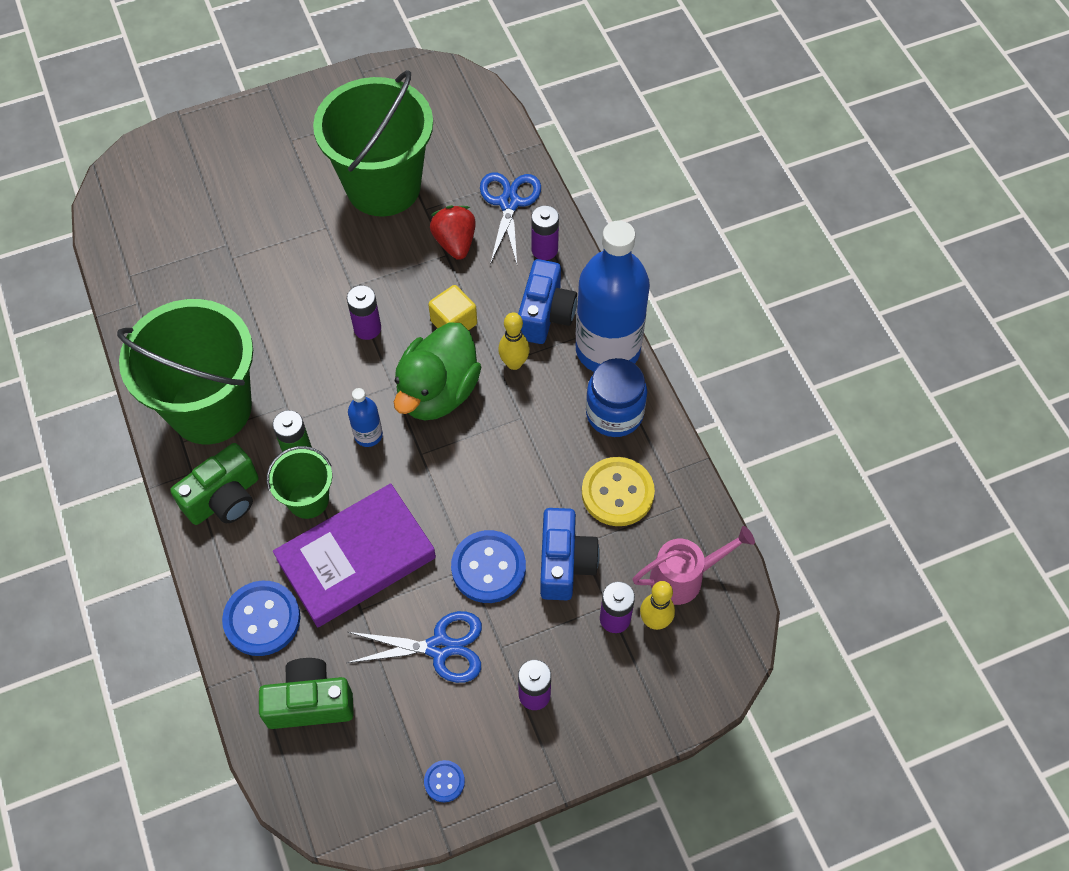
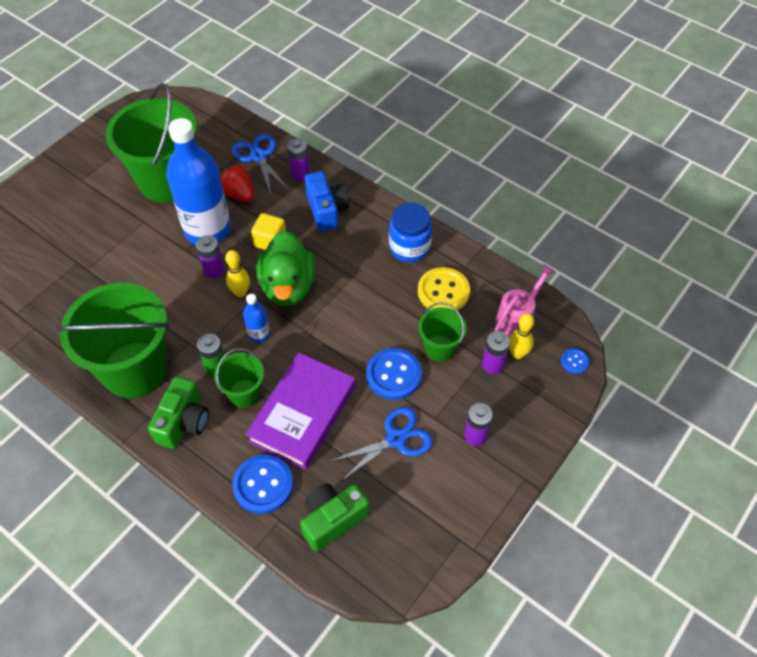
camera: 30 degrees left, 5 degrees down
(444, 781) = (455, 519): blue button -> blue button (574, 361)
(514, 363) = (326, 247): yellow bowling pin -> yellow bowling pin (240, 292)
(565, 563) = (439, 348): blue camera -> green bucket
(607, 349) = (379, 213): blue bottle -> blue bottle (207, 229)

